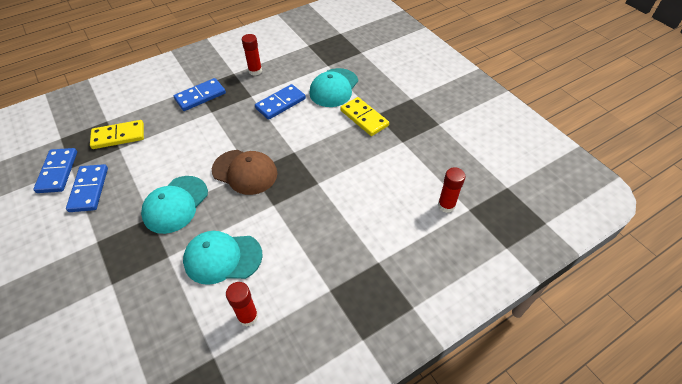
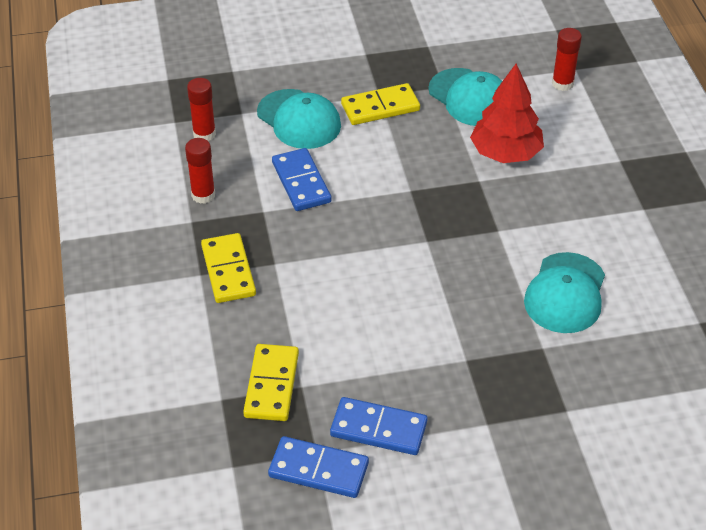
camera: 70 degrees left, 5 degrees down
(175, 204) = (454, 329): turquoise cap -> turquoise cap (470, 98)
(200, 96) = (228, 271): blue domino -> yellow domino
(245, 172) = (425, 247): brown cap -> none
(248, 316) = (656, 284): red glue stick -> red glue stick (204, 134)
(351, 190) = (505, 153): none -> red tree

